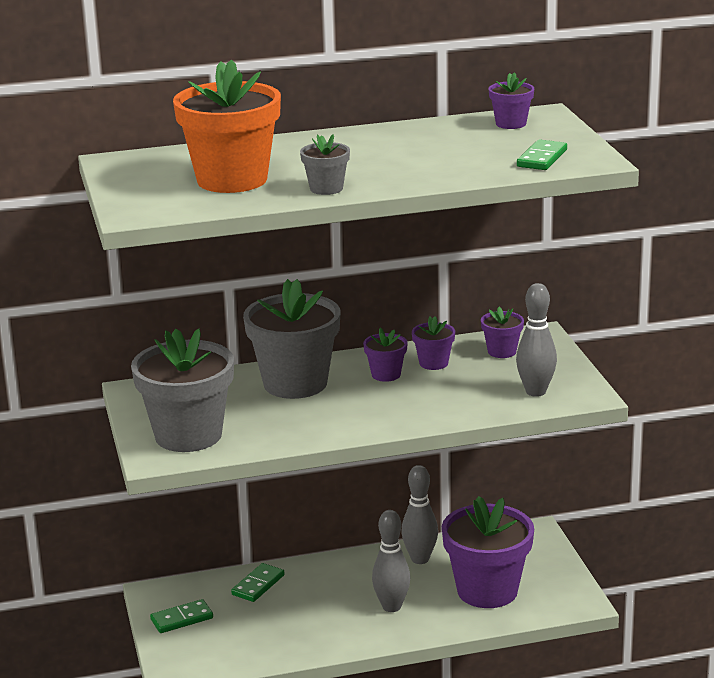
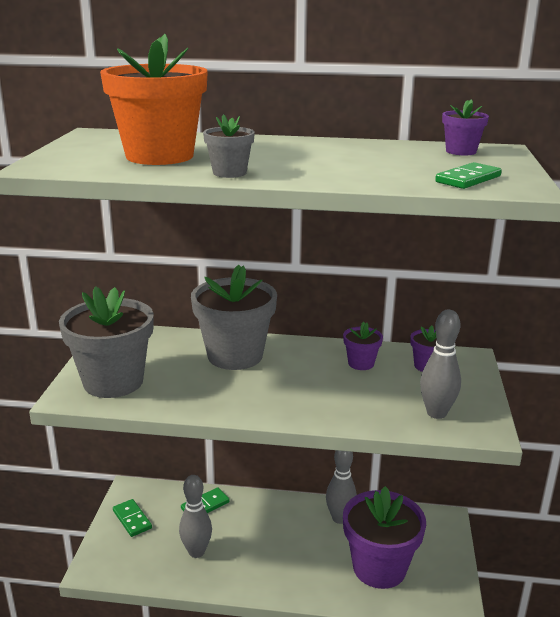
camera: 20 degrees right, 0 degrees up
(182, 619) = (132, 519): green domino -> green domino turned 60 degrees clockwise
(386, 374) = (314, 365): purple flower pot -> none
(391, 606) = (293, 559): grey bowling pin -> grey bowling pin (196, 552)

